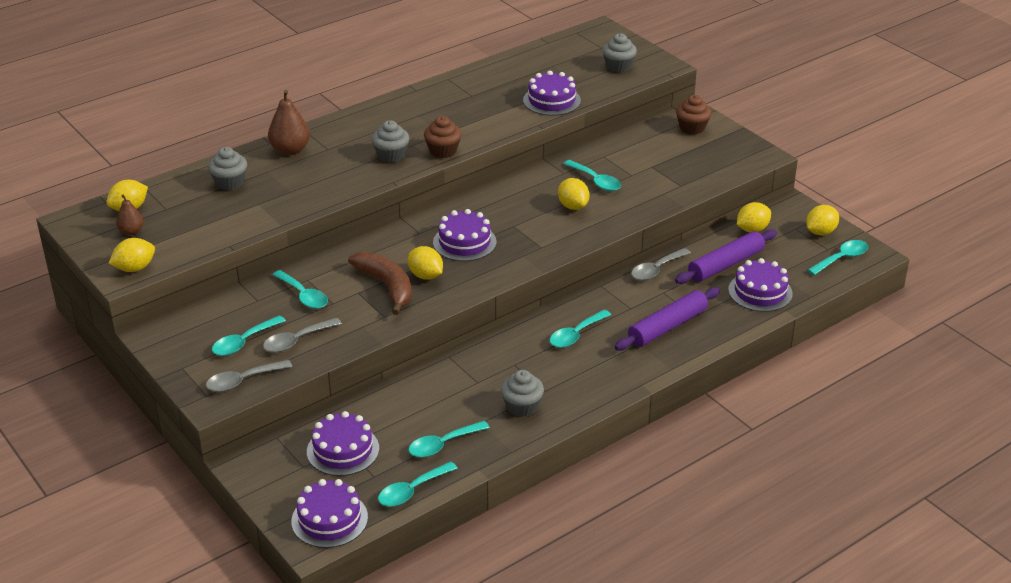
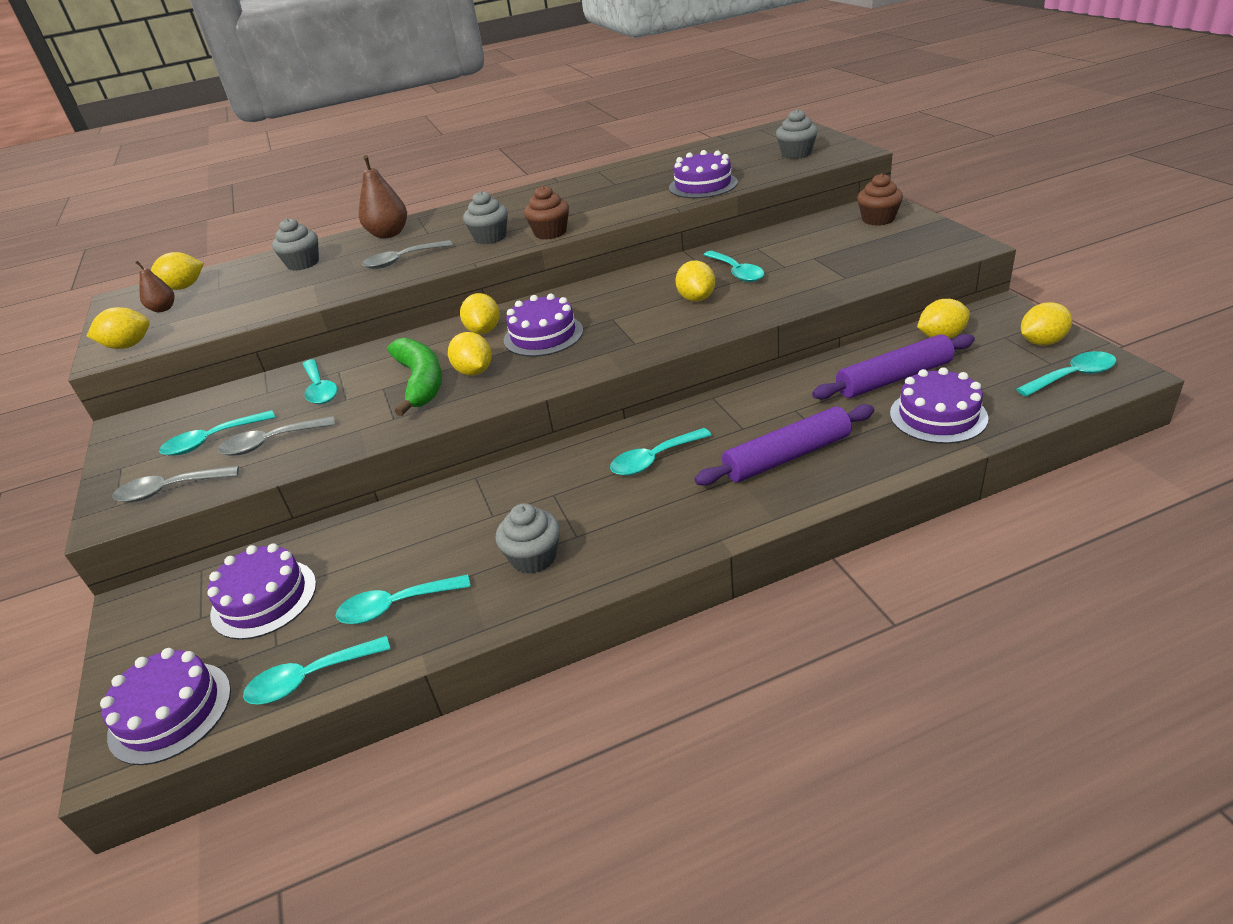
camera: 20 degrees right, 0 degrees up
(387, 286) = (421, 382): brown banana -> green banana
(411, 239) = (484, 330): none -> yellow lemon
(656, 269) = (794, 381): grey spoon -> grey spoon (402, 260)

